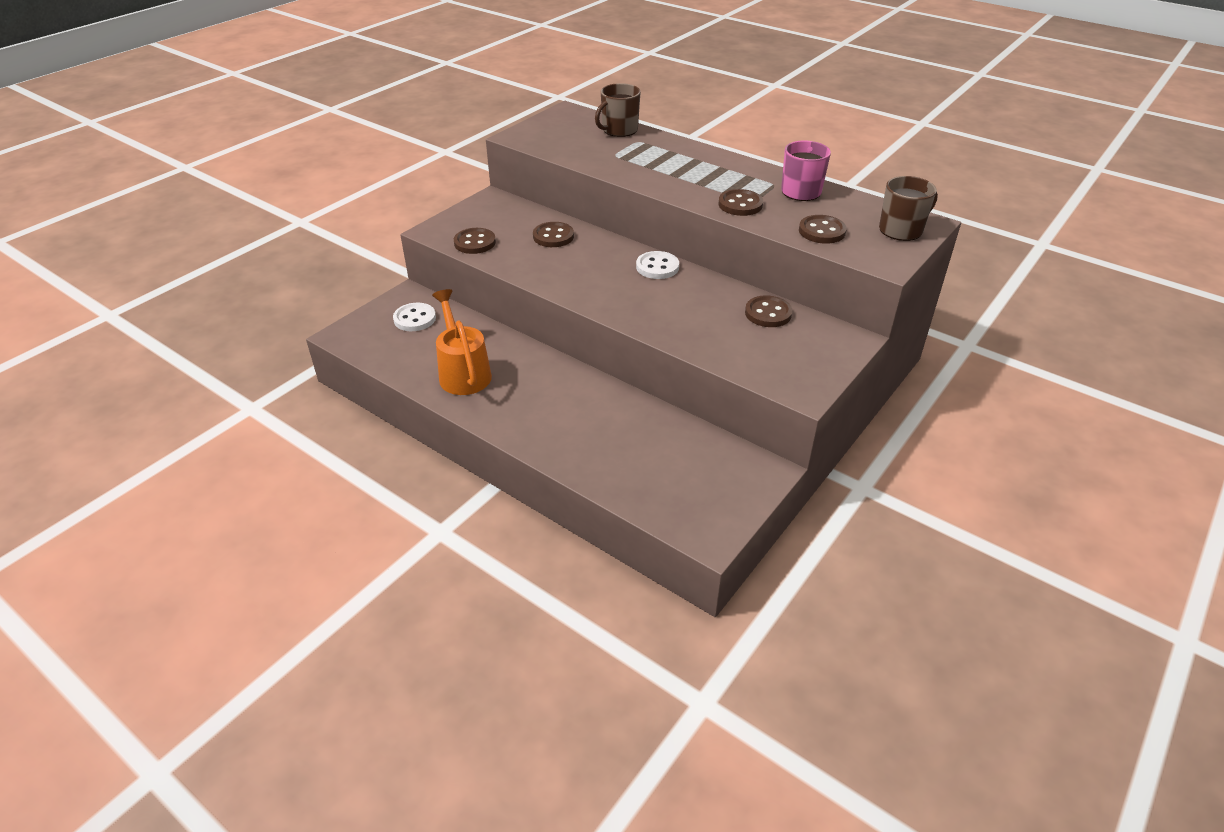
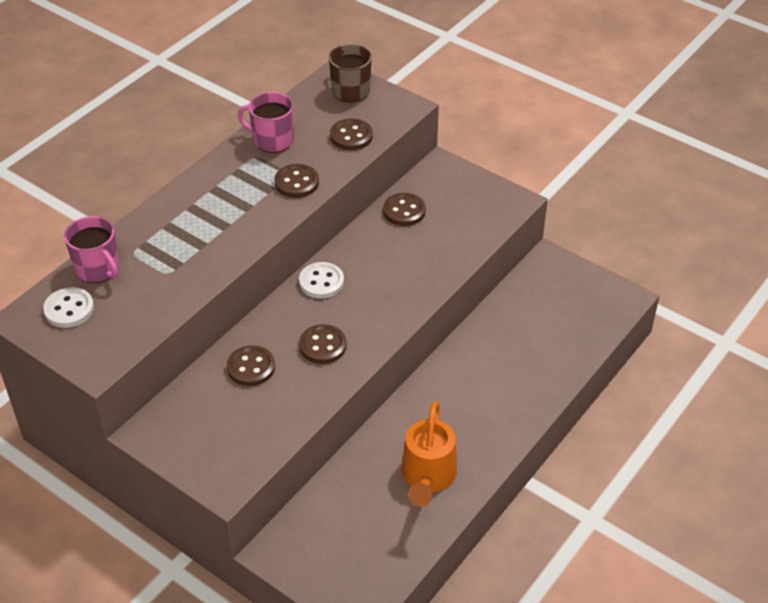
camera: 90 degrees left, 5 degrees up
(415, 319) = (326, 536): white button -> white button (69, 309)
(463, 372) = (427, 477): orange watering can -> orange watering can turned 60 degrees counterclockwise
(475, 243) = (259, 440): brown button -> brown button (323, 346)
(619, 130) = (98, 269): brown mug -> pink mug

